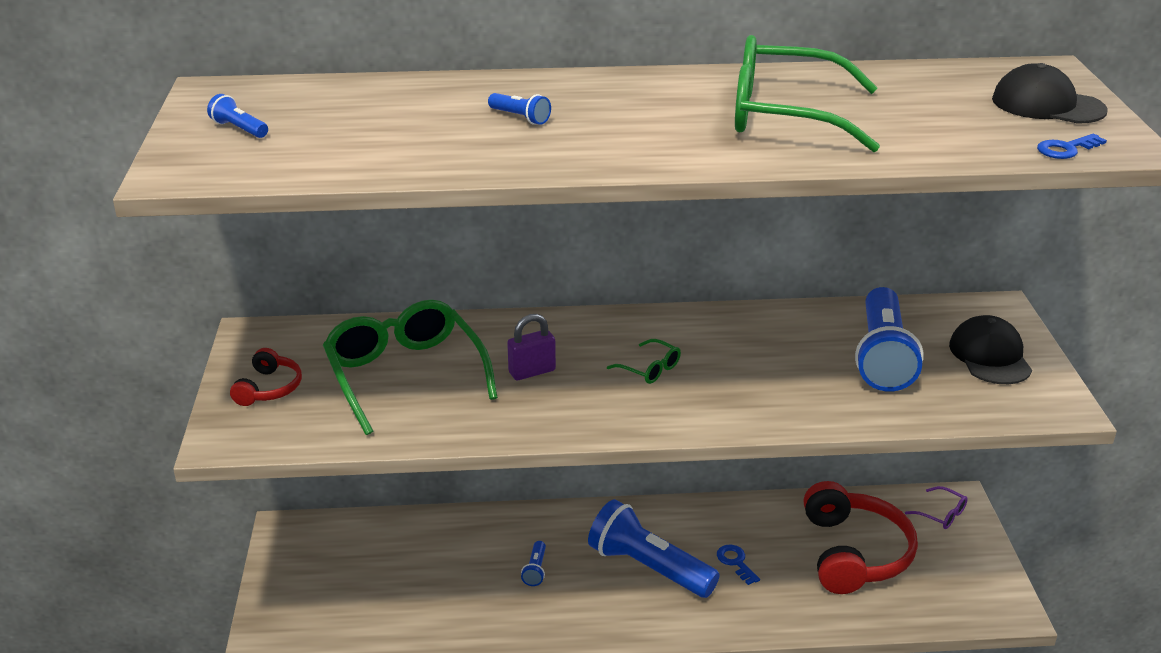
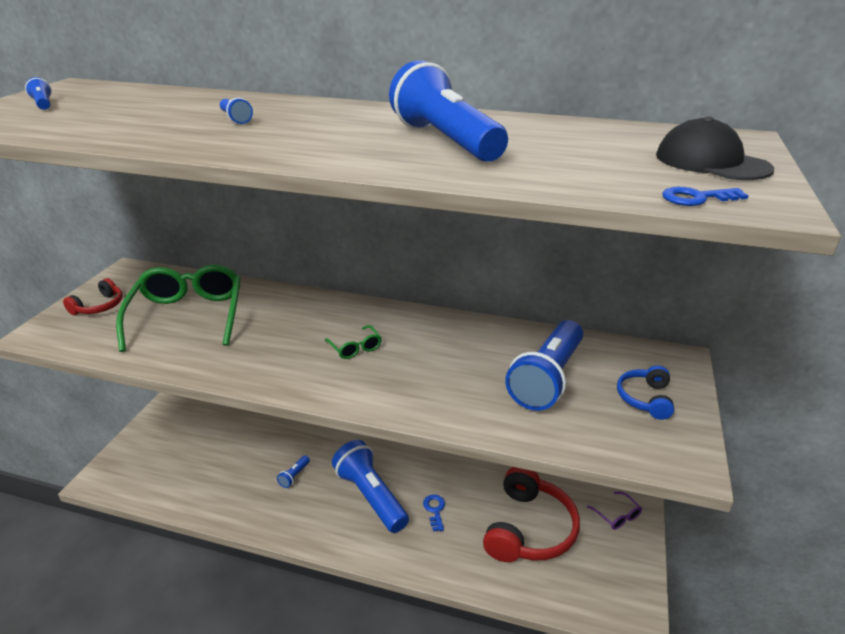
camera: 20 degrees right, 0 degrees up
(532, 372) = (271, 331): purple padlock -> none
(784, 115) = (445, 141): green glasses -> blue flashlight
(990, 356) = (645, 398): black cap -> blue headphones

